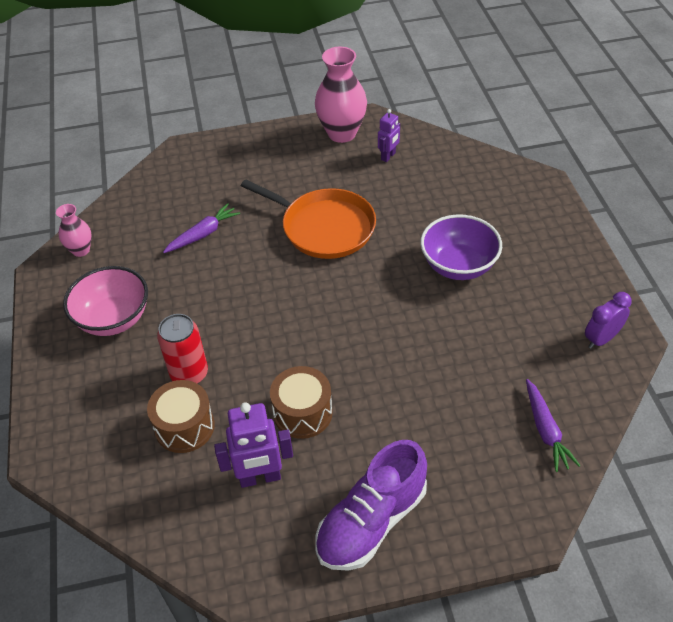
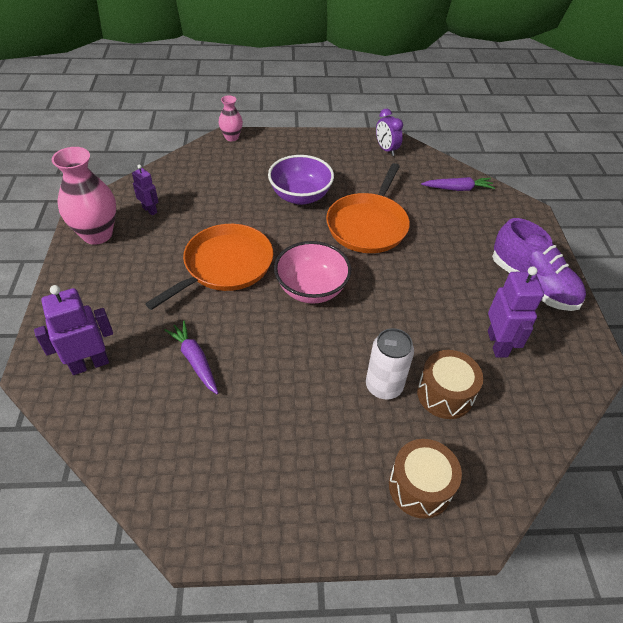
camera: 85 degrees left, 0 degrees up
(81, 250) = (171, 490): pink vase -> pink vase (231, 137)
(114, 319) = (296, 453): pink bowl -> pink bowl (311, 289)
(189, 374) = (384, 386): red can -> white can
(191, 174) = (90, 364): none -> purple robot
(303, 413) = (435, 309): brown drum -> brown drum (420, 486)
(428, 336) = (368, 225): none -> orange pan

